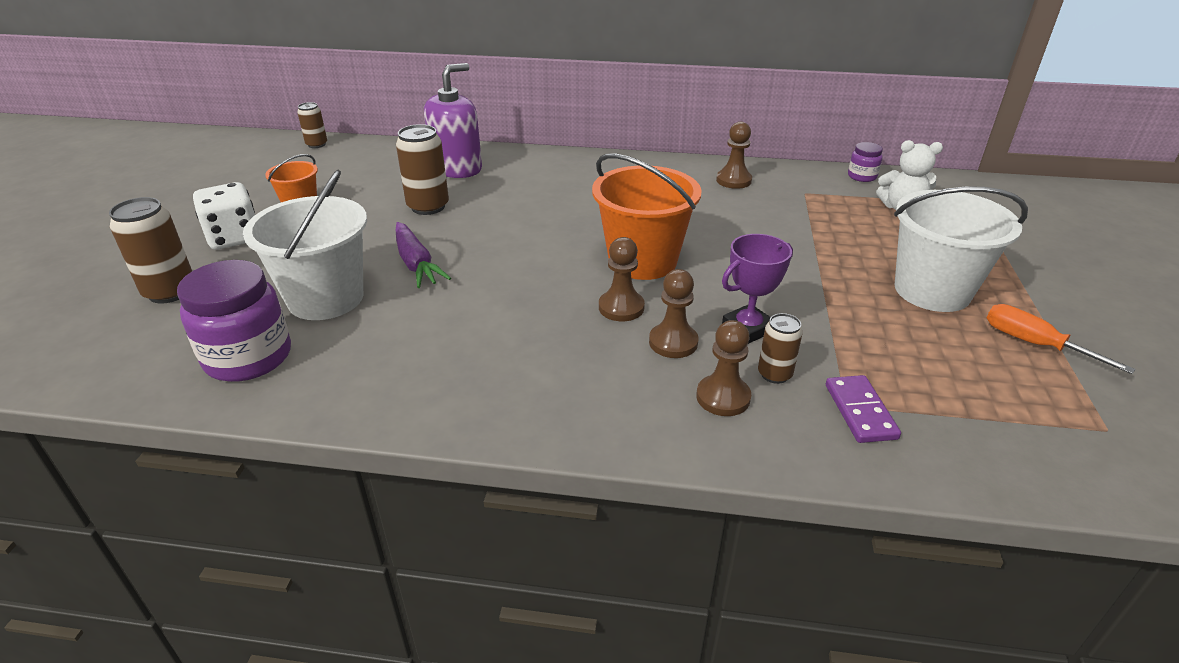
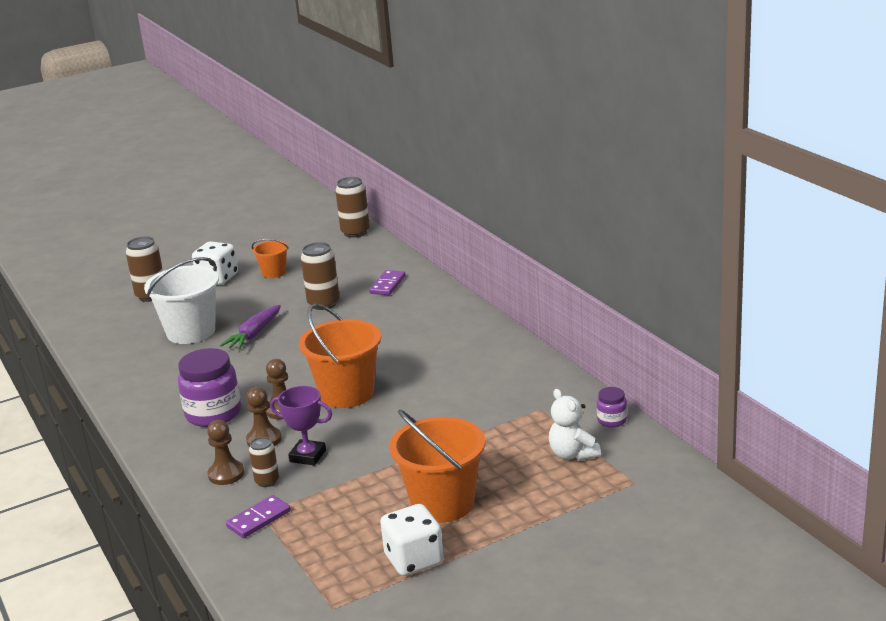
camera: 55 degrees right, 10 degrees down
(248, 357) = (122, 343): purple jar -> purple jar (213, 414)
(317, 144) = (355, 232): brown can -> brown can, size x1.68
(457, 168) = (388, 285): purple soap dispenser -> purple domino
(733, 180) = (518, 376): brown pawn -> none
(932, 291) = (442, 503): white bucket -> orange bucket
(1034, 344) = (414, 560): orange screwdriver -> white dice

